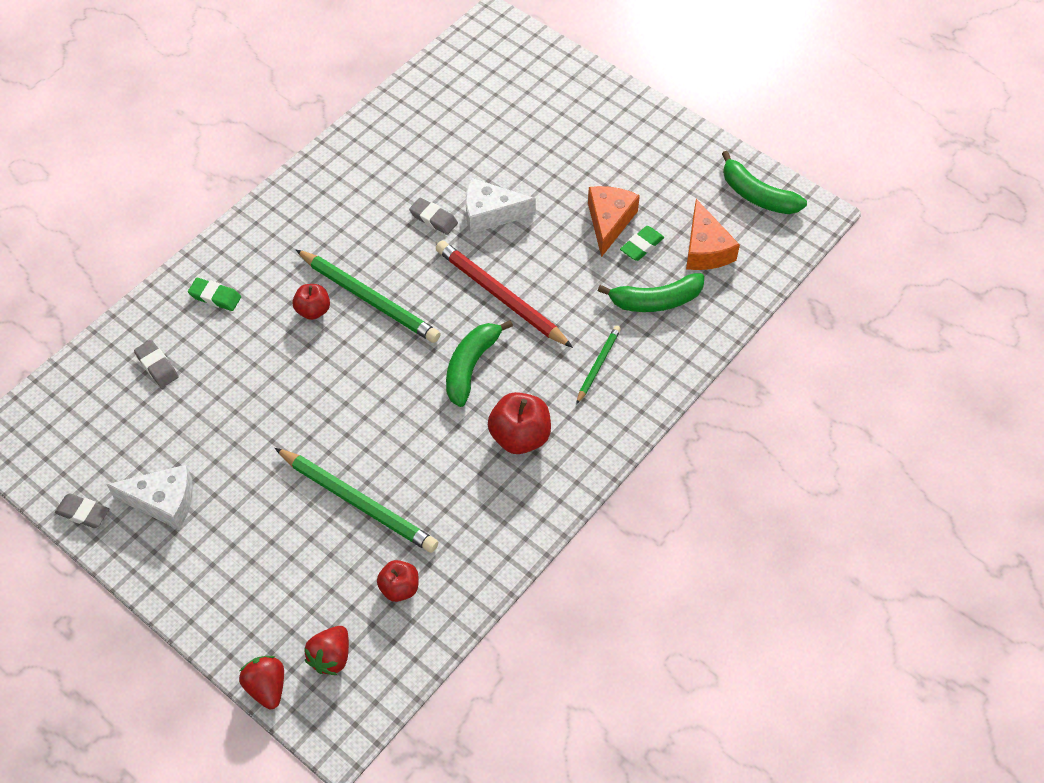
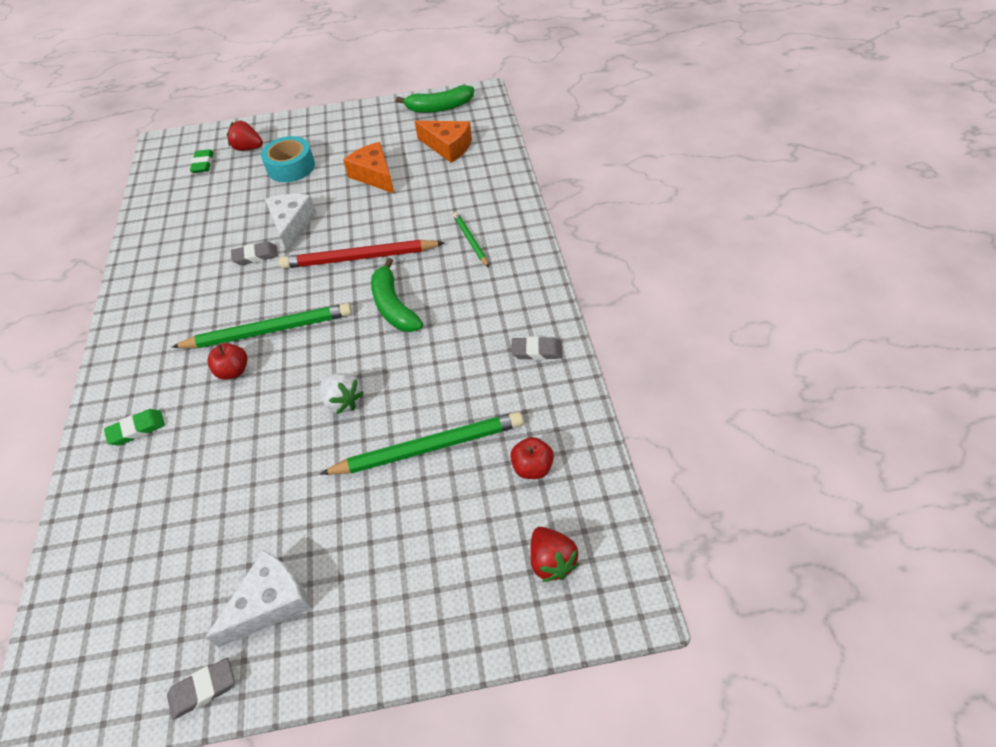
camera: 45 degrees left, 5 degrees down
(157, 366) = (140, 517): grey eraser -> grey eraser (536, 351)
(267, 687) = (536, 636): red strawberry -> red strawberry (248, 148)
(349, 409) = (343, 401): none -> white strawberry
(490, 214) = (292, 226): white cheese -> white cheese turned 135 degrees clockwise
(520, 436) = (479, 313): red apple -> none
(558, 147) = (291, 167): none -> turquoise tape
(641, 246) = (410, 171): green eraser -> green eraser (203, 164)
(656, 301) = (457, 187): green banana -> none

